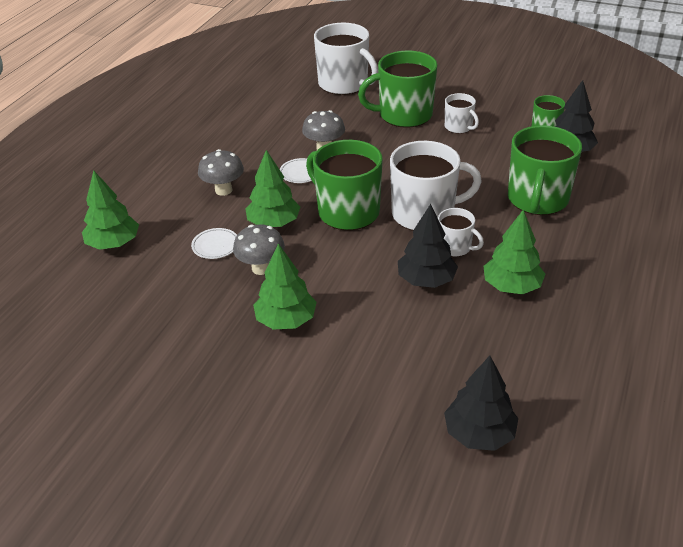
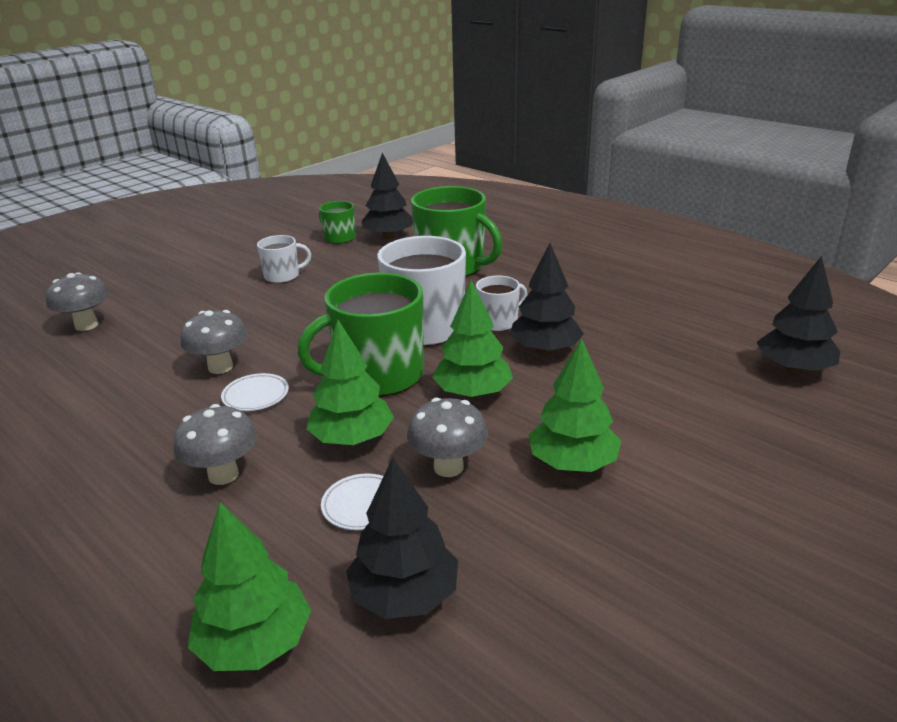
camera: 70 degrees left, 10 degrees down
(153, 280) = (404, 596): none -> black tree
(344, 84) = (86, 325): white mug -> grey mushroom
(404, 115) = (216, 301): green mug -> none
(511, 286) = (580, 307): green tree -> green tree (473, 393)

